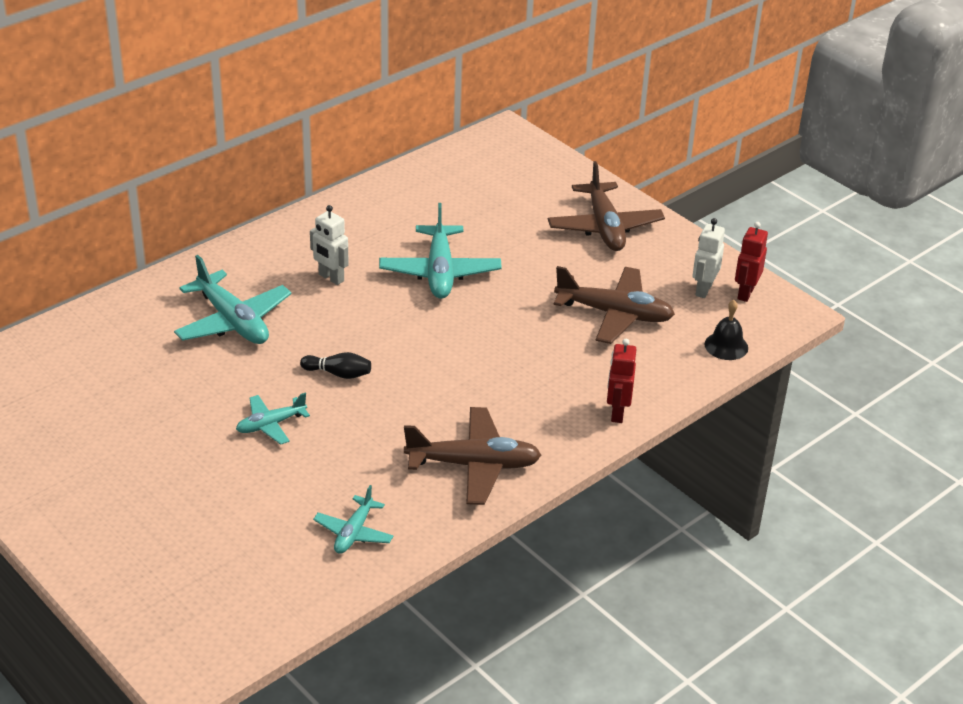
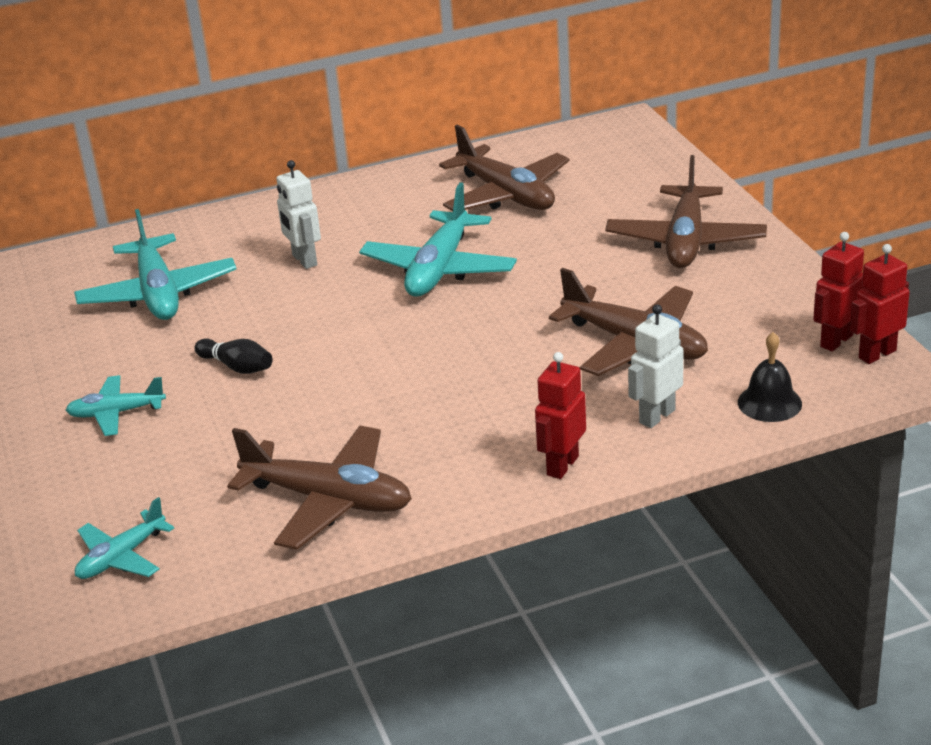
camera: 25 degrees right, 5 degrees down
(452, 203) = (506, 195): none -> brown plane
(703, 290) = (777, 329): white robot -> white robot (656, 416)
(775, 299) = (876, 354): none -> red robot

